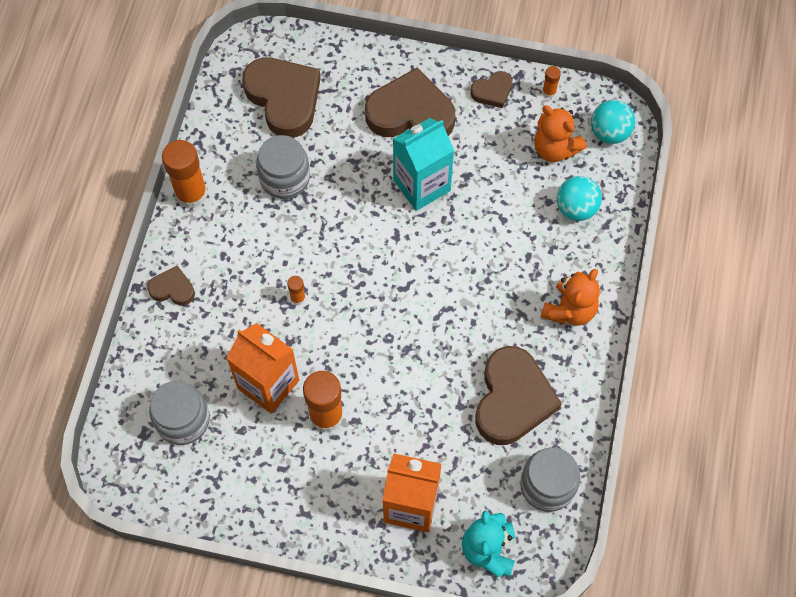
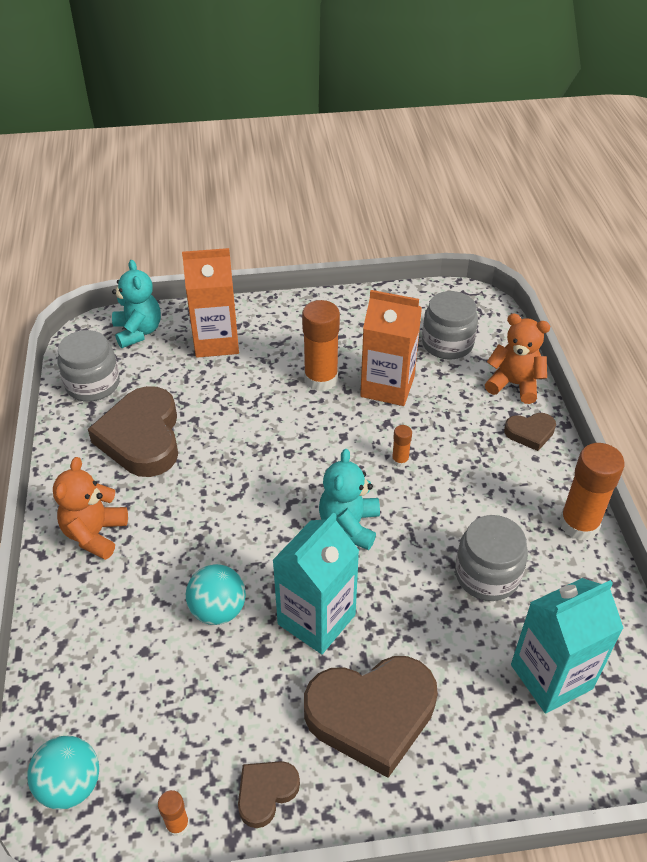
camera: 160 degrees right, 20 degrees down
(284, 98) = (551, 676): brown heart -> turquoise carton
(367, 251) = (349, 525): none -> turquoise teddy bear
(555, 149) = (150, 730): orange teddy bear -> orange teddy bear (514, 384)
(576, 208) = (105, 654): turquoise ball -> turquoise ball (218, 610)

